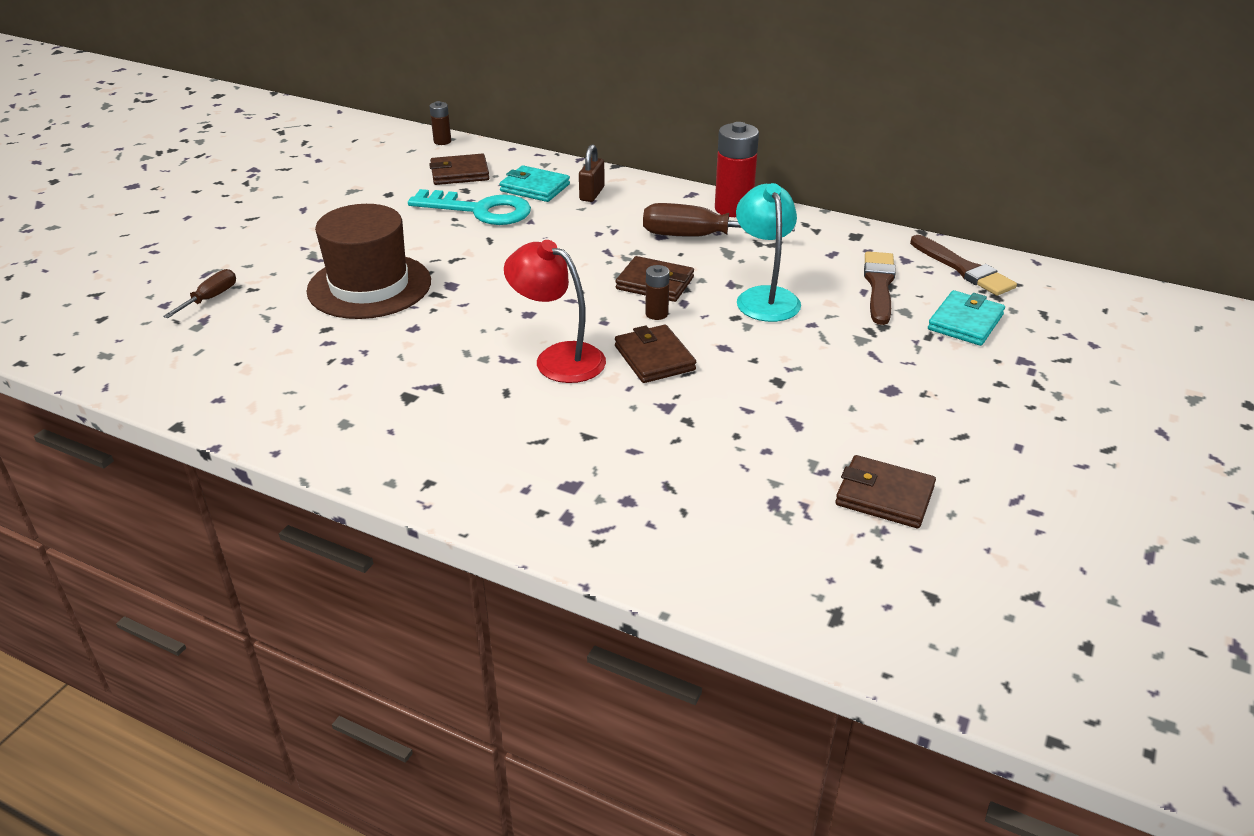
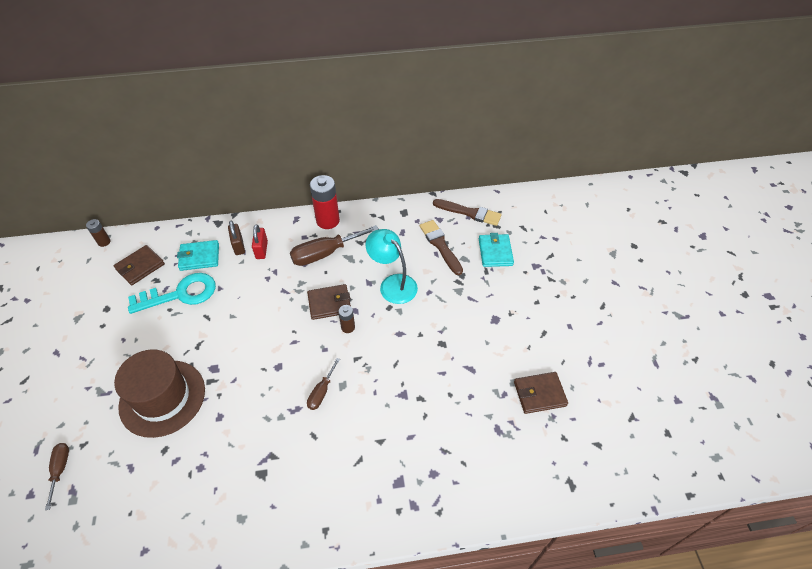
camera: 35 degrees left, 15 degrees up
(558, 358) = (321, 392): red lamp -> brown screwdriver
(617, 206) = (261, 250): none -> red padlock
(654, 358) = (371, 362): brown wallet -> none

